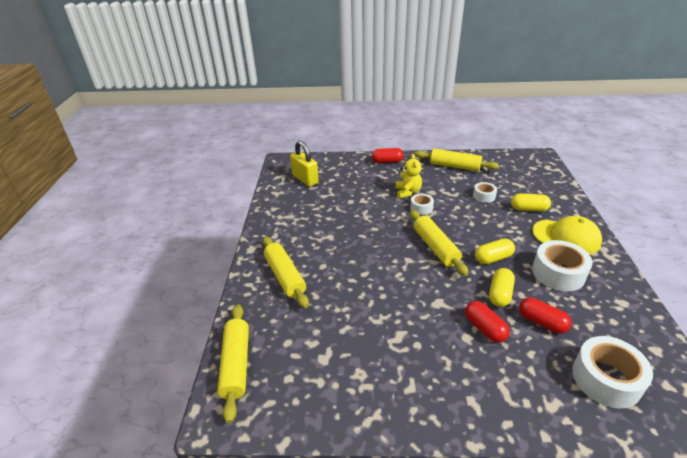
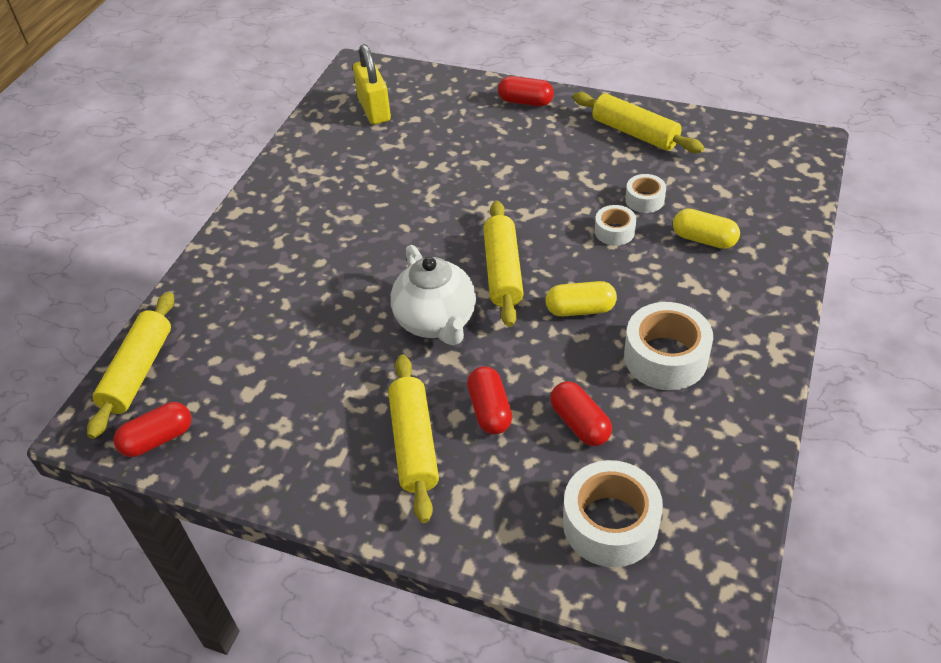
camera: 20 degrees right, 10 degrees up
(276, 409) = (158, 439): none -> red capsule
(285, 276) = (259, 266): yellow rolling pin -> yellow rolling pin (414, 444)
(408, 192) = (522, 166): yellow teddy bear -> none
(416, 284) = (436, 322): none -> white teapot
(421, 208) = (526, 199): white tape -> white tape (614, 231)
(500, 294) = (549, 367): yellow capsule -> none
(566, 237) = (729, 302): yellow cap -> none

